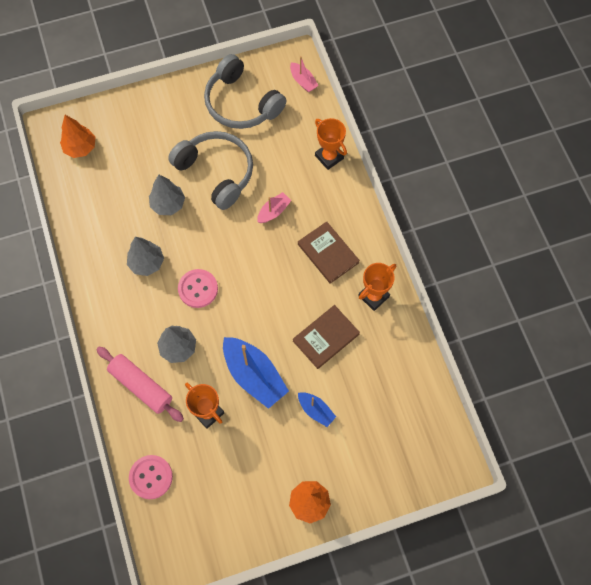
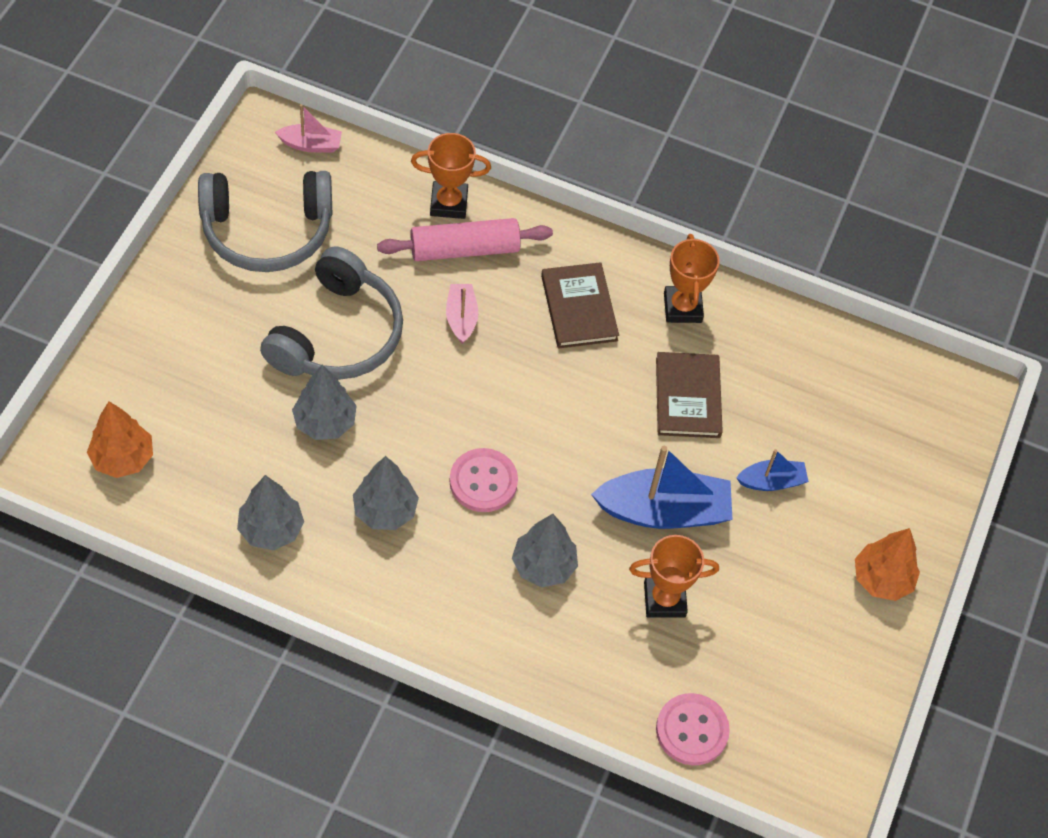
camera: 55 degrees left, 10 degrees down
(98, 228) = (271, 529): none -> grey tree
(141, 386) = (555, 648): pink rolling pin -> pink rolling pin (464, 249)
(216, 172) = (337, 334): grey headphones -> grey headphones turned 120 degrees clockwise
(328, 253) = (579, 308): brown book -> brown book turned 75 degrees clockwise

